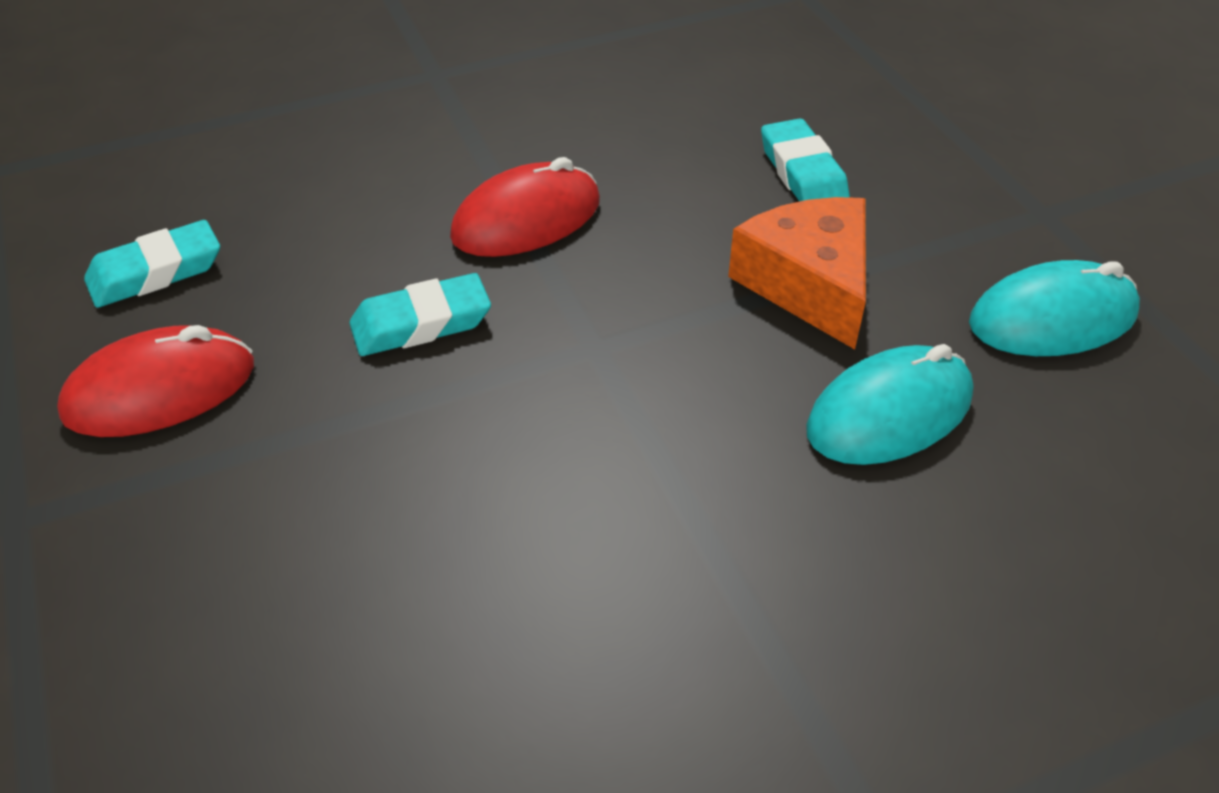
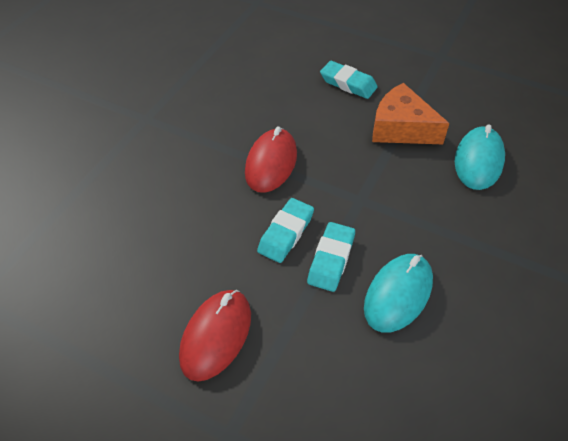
camera: 40 degrees left, 5 degrees up
(156, 272) = (140, 288): turquoise eraser -> turquoise eraser (331, 259)
(1052, 319) = (485, 95): turquoise mouse -> turquoise mouse (398, 294)

